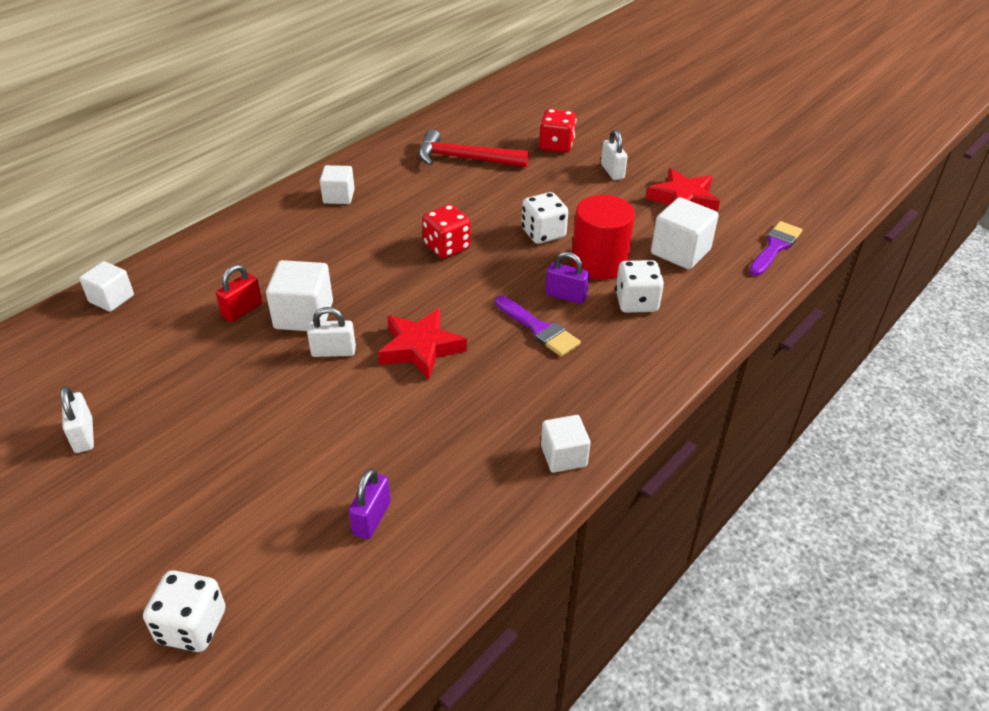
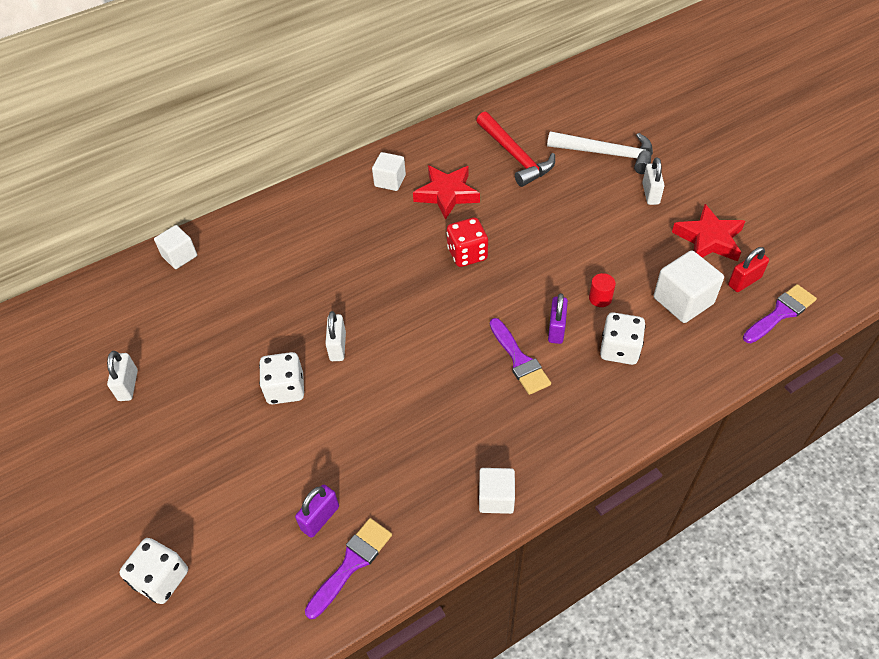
camera: 20 degrees right, 10 degrees up
(242, 310) = (277, 288): red padlock -> red padlock (744, 281)
(304, 315) = (324, 304): white cube -> none
(333, 352) = (338, 346): white padlock -> white padlock turned 75 degrees clockwise
(421, 348) = (410, 358): red star -> red star (447, 194)
(425, 554) = (352, 563): none -> purple brush
(465, 159) = (515, 156): red hammer -> red hammer turned 150 degrees counterclockwise
(543, 233) = (559, 255): white dice -> white dice (285, 389)
(556, 145) = (607, 154): red dice -> white hammer
(566, 296) = (556, 329): purple padlock -> purple padlock turned 60 degrees clockwise
(599, 263) = (600, 298): red cylinder -> red cylinder, size x0.44

